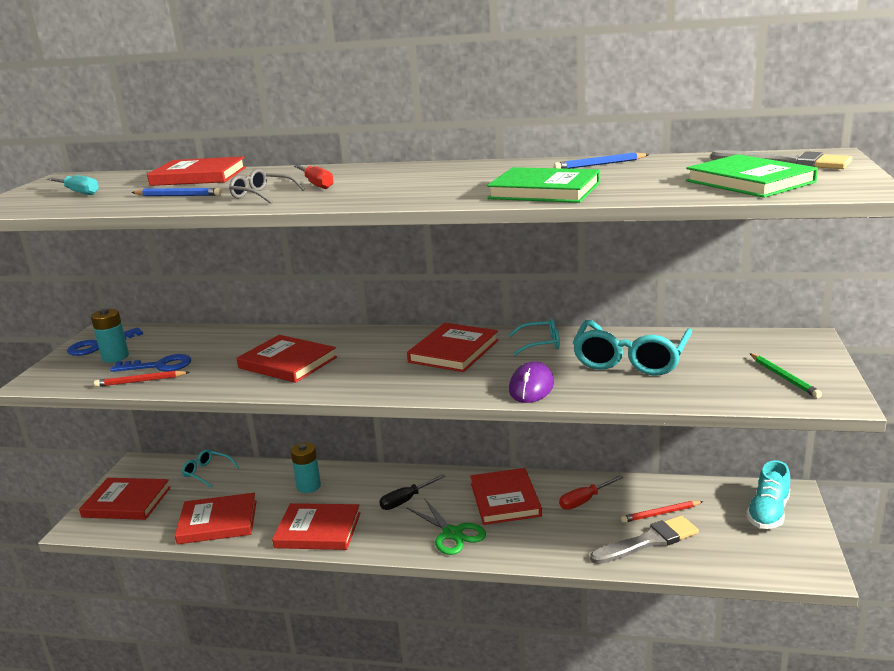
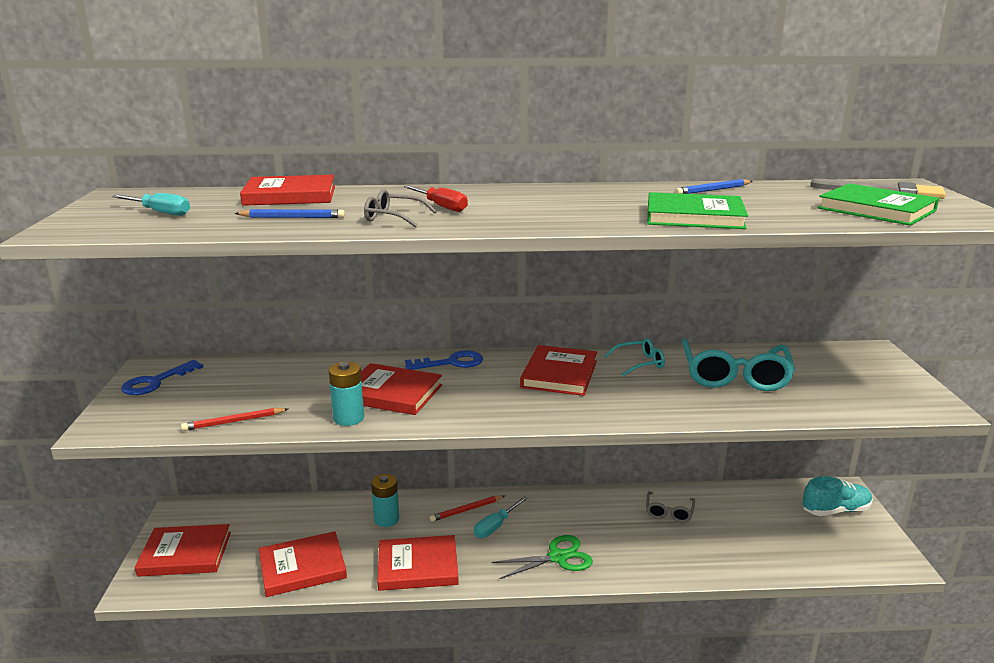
camera: 15 degrees left, 0 degrees up
(115, 357) = (185, 395): turquoise battery -> turquoise battery (348, 418)
(159, 366) = (245, 403): blue key -> blue key (451, 363)
(207, 472) = (266, 513): turquoise glasses -> none
(406, 500) = (496, 526): black screwdriver -> turquoise screwdriver
(452, 534) = (558, 557): green scissors -> green scissors turned 60 degrees counterclockwise
(505, 499) = (593, 517): red book -> none
(531, 387) = (661, 408): purple mouse -> none
(584, 501) = (669, 512): red screwdriver -> grey glasses
(649, 541) = (746, 547): grey brush -> none
(660, 514) = (743, 519): red pencil -> red pencil (466, 510)
(768, 513) = (835, 510): turquoise shoe -> turquoise shoe turned 120 degrees counterclockwise
(784, 377) = (881, 388): green pencil -> none

